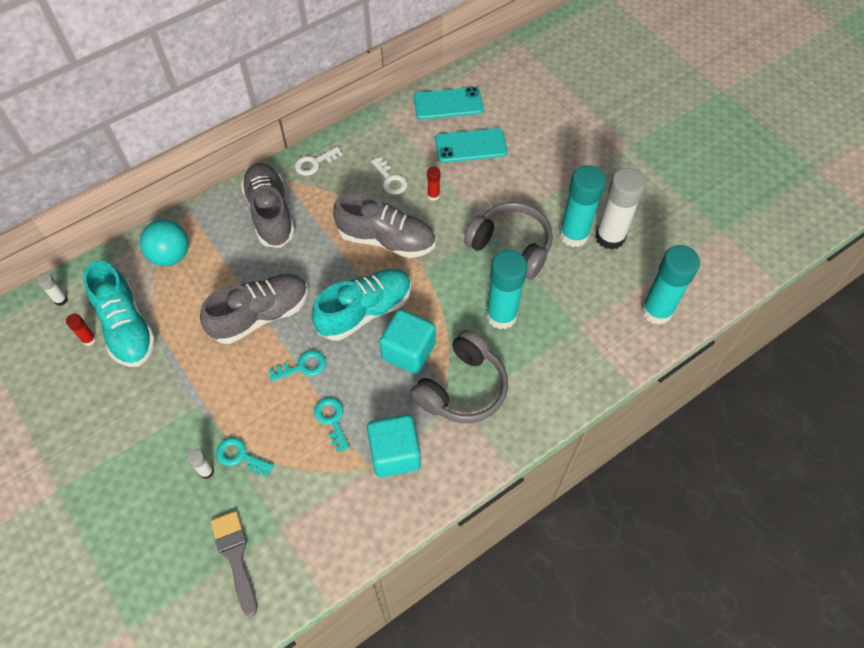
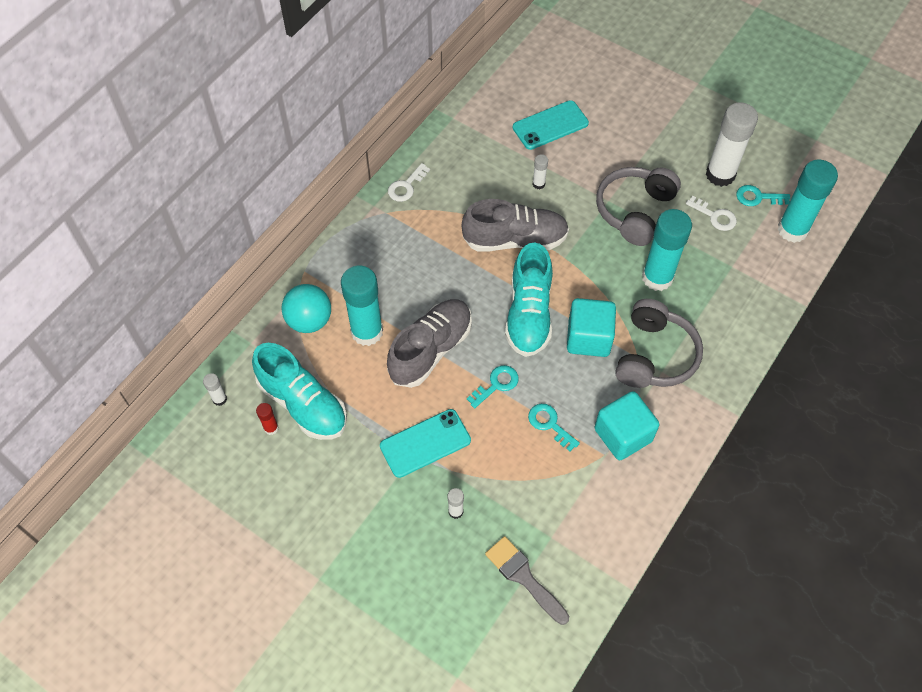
camera: 20 degrees left, 0 degrees up
(240, 456) = (480, 486): turquoise key -> turquoise key (757, 197)
(270, 213) = (388, 249): grey shoe -> none
(365, 311) = (529, 314): turquoise shoe -> turquoise shoe turned 150 degrees clockwise
(390, 179) = (489, 181): white key -> white key (715, 216)
(433, 195) = (538, 184): red glue stick -> white glue stick
(448, 104) = (508, 90): turquoise phone -> turquoise phone (425, 443)
(511, 246) = (635, 211): grey headphones -> grey headphones turned 75 degrees counterclockwise
(574, 235) = (687, 182): turquoise glue stick -> turquoise glue stick (367, 332)

